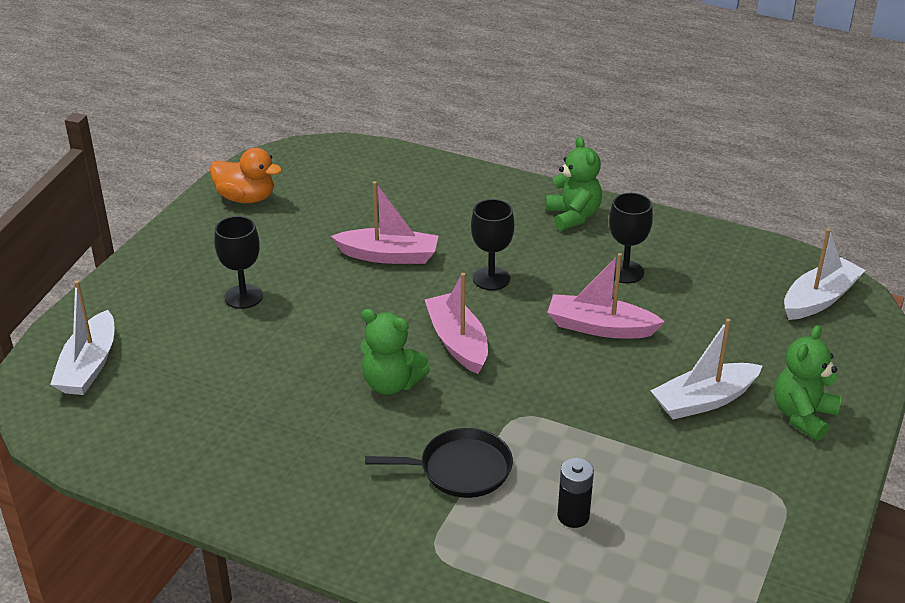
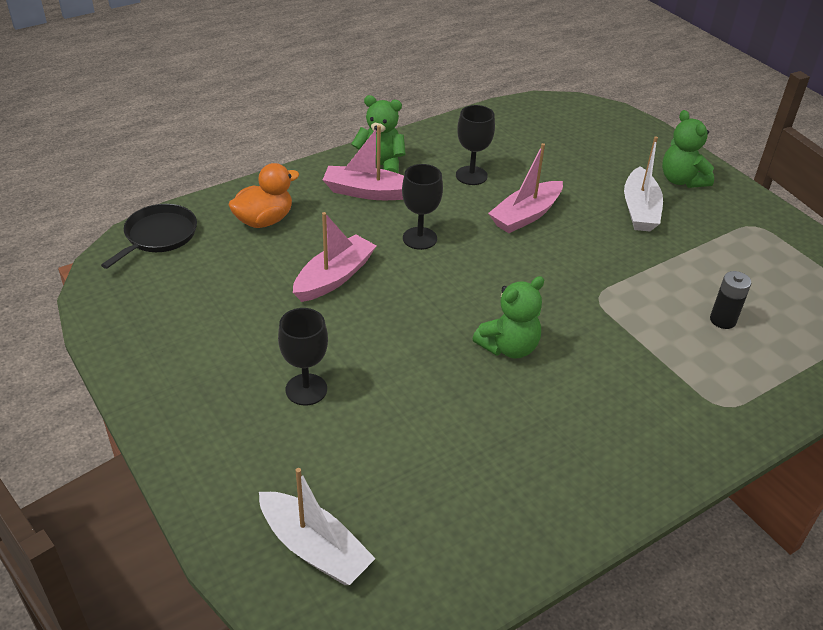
camera: 60 degrees left, 5 degrees up
(246, 198) = (147, 327): orange duck -> orange duck (264, 220)
(457, 342) = (485, 290): pink boat -> pink boat (368, 192)
(460, 469) = (639, 353): black pan -> black pan (158, 236)
(819, 299) = (571, 118): white boat -> none

